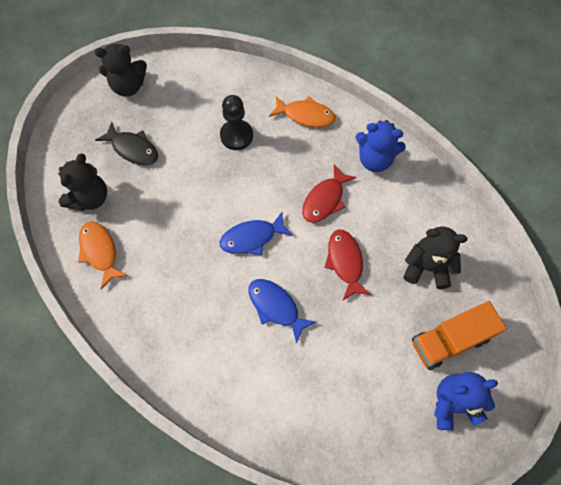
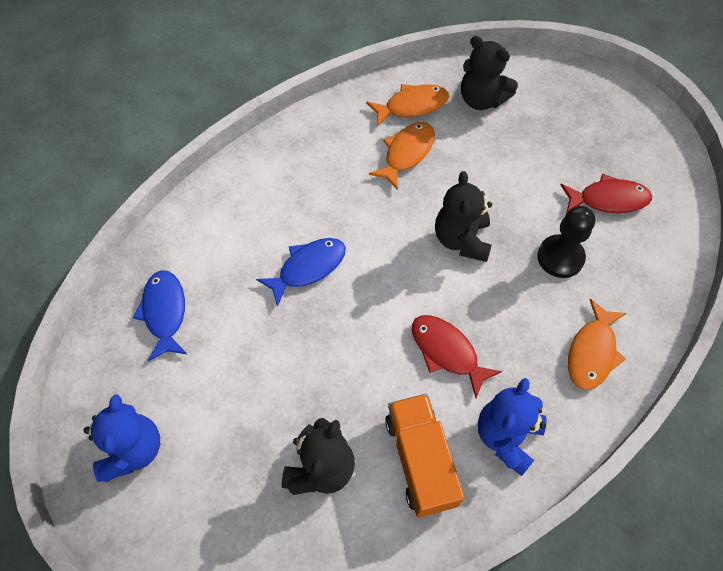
camera: 100 degrees right, 5 degrees down
(128, 86) = (644, 143): black teddy bear -> black teddy bear (461, 239)
(133, 149) = (546, 142): black fish -> none
(153, 249) = (406, 153): none -> orange fish
(252, 238) = (404, 255): blue fish -> blue fish (164, 312)
(345, 262) = (350, 359): red fish -> red fish (608, 199)
(449, 340) = (211, 469): orange truck -> orange truck (420, 460)

